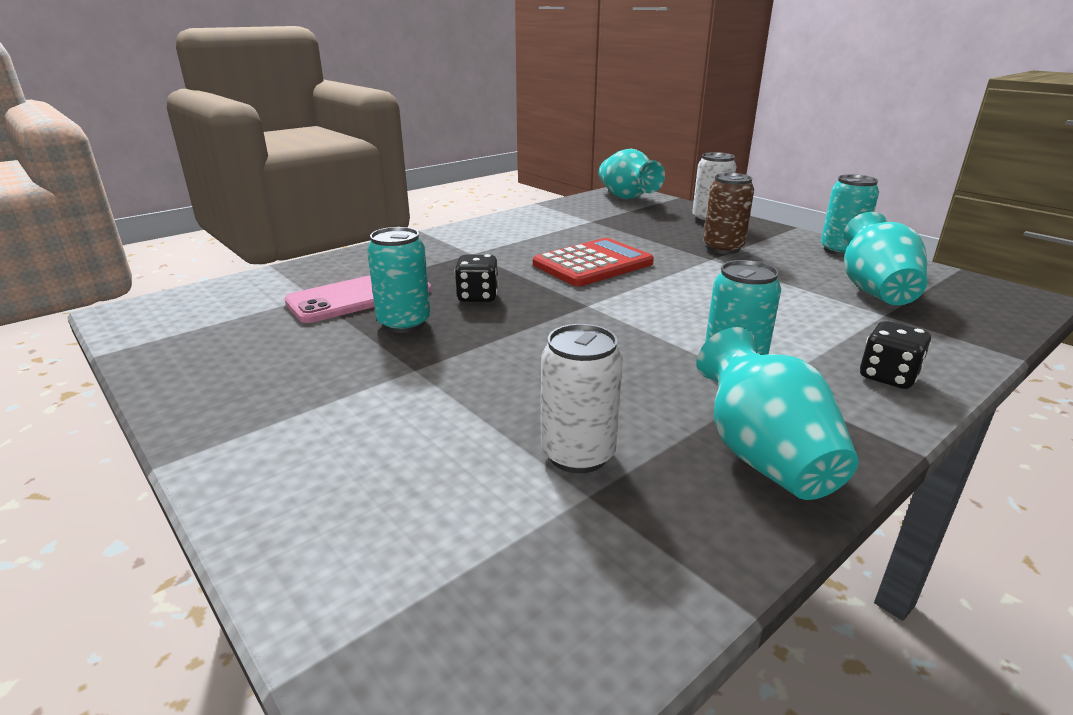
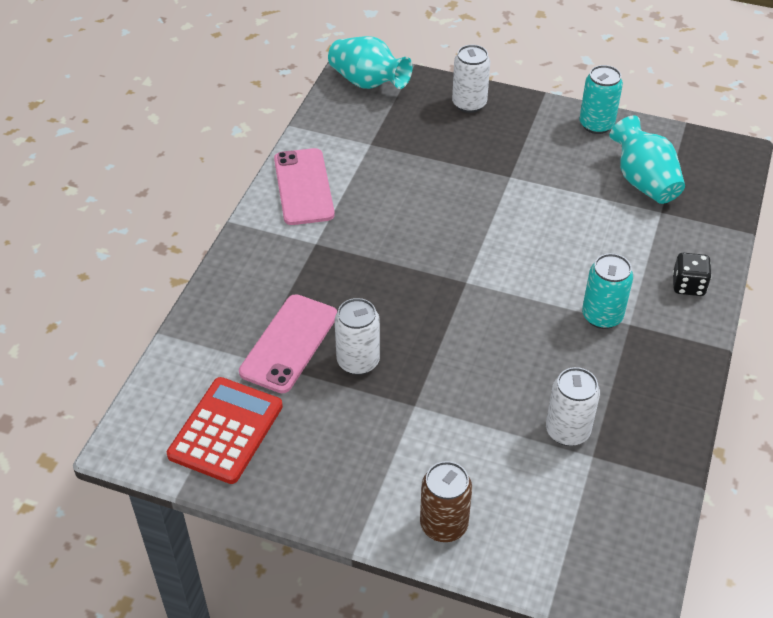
camera: 30 degrees left, 20 degrees up
(404, 323) = (358, 361): turquoise can -> white can
(478, 297) = (379, 305): black dice -> none
(504, 227) = (304, 187): none -> pink phone
(593, 264) = (427, 221): red calculator -> red calculator (226, 430)
(723, 248) = (509, 155): brown can -> brown can (444, 525)
(763, 456) = (657, 387): turquoise vase -> none

